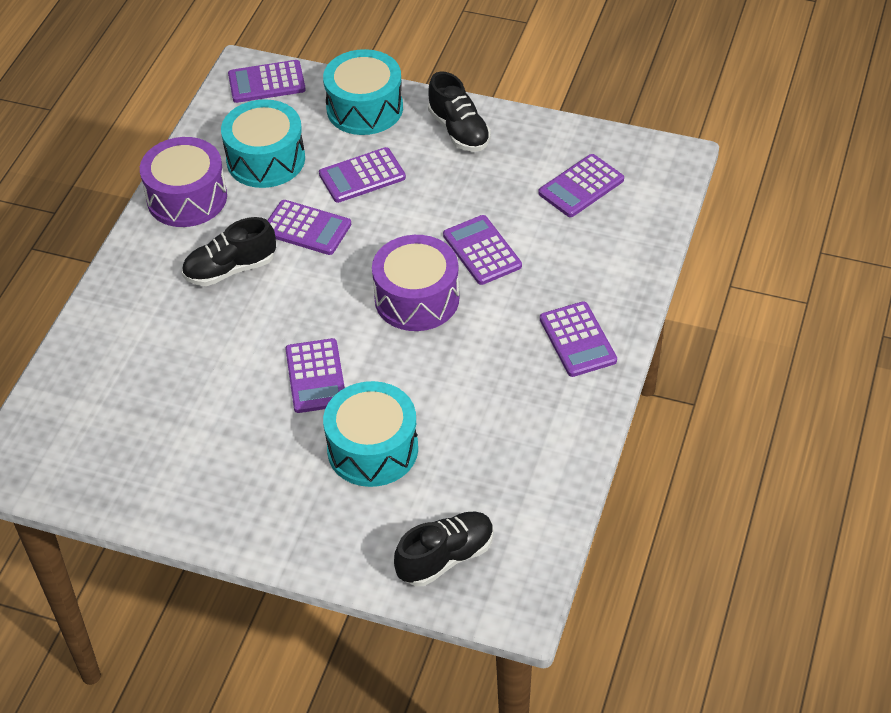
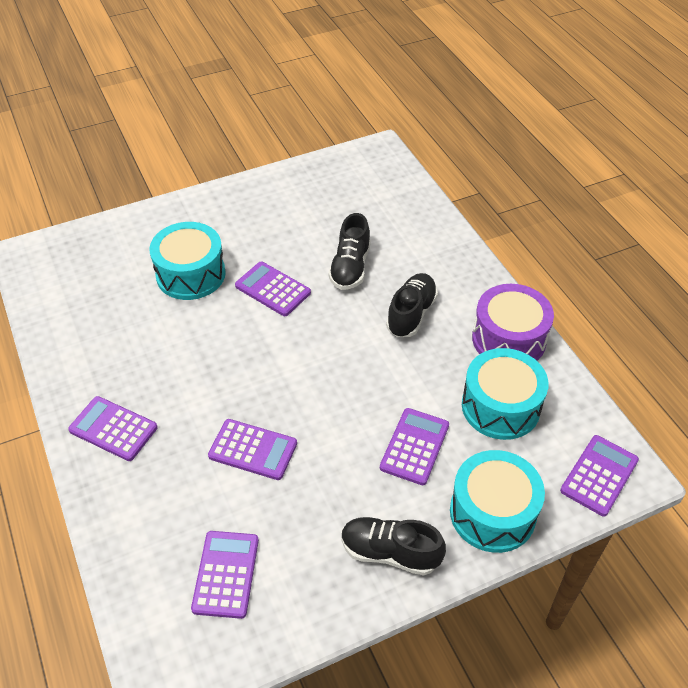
camera: 135 degrees right, 0 degrees up
(306, 228) = (400, 375): purple calculator -> none
(417, 299) = (262, 380): purple drum -> none
(446, 557) = (90, 250): black shoe -> black shoe (350, 267)

